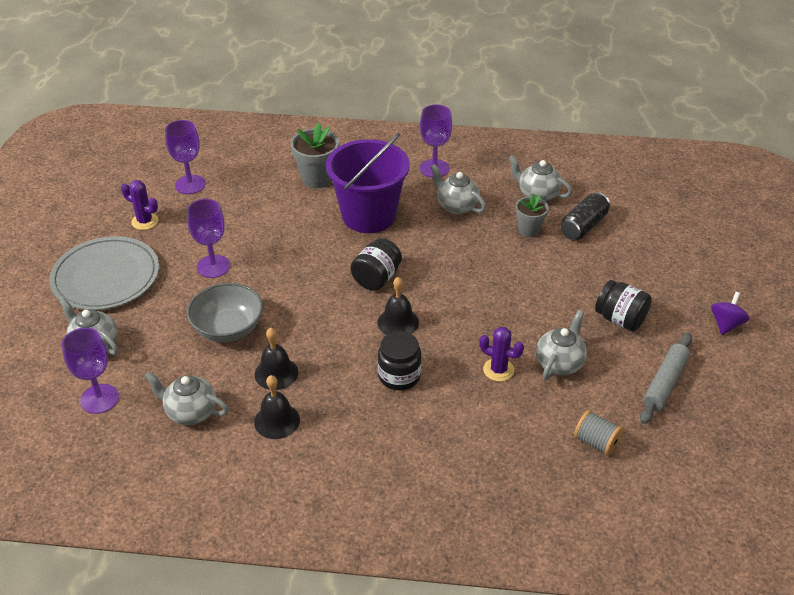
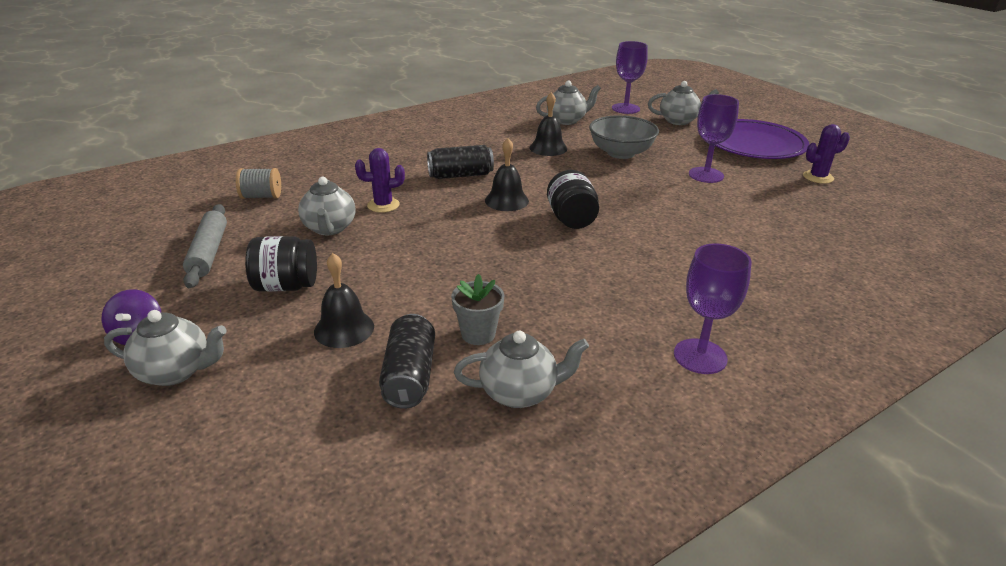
camera: 140 degrees right, 10 degrees down
(106, 277) = (754, 144): grey plate -> purple plate
(190, 184) = (862, 213): purple goblet -> none
(277, 421) = (510, 133): black bell -> black bell (344, 329)
(317, 178) = (786, 274): grey flower pot -> none
(369, 215) = (669, 263): purple bucket -> none
(399, 376) = (460, 175): black jar -> black can
(456, 206) = (599, 319): grey teapot -> grey teapot (176, 371)

